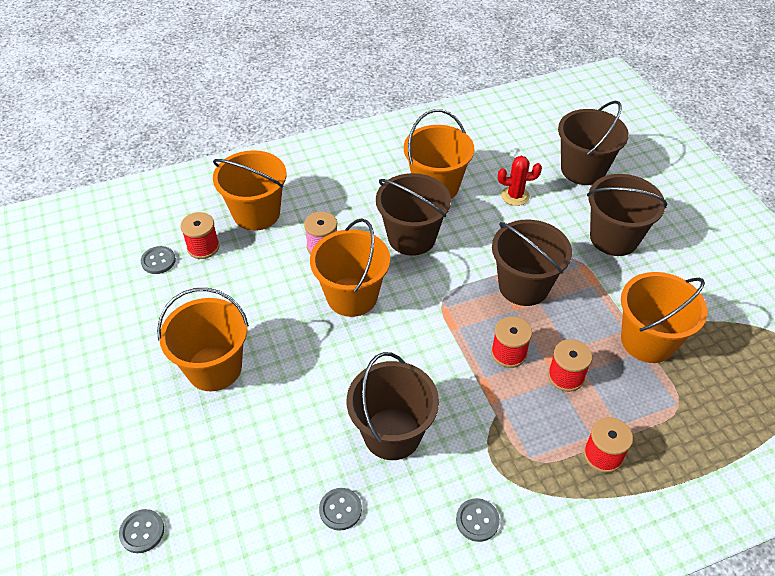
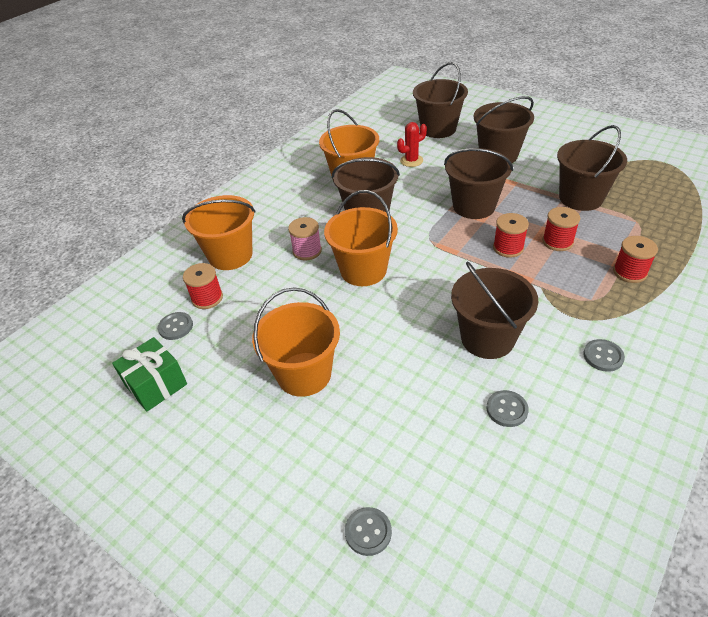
camera: 30 degrees left, 5 degrees down
(104, 306) = (156, 385): none -> green gift
(647, 341) = (580, 198): orange bucket -> brown bucket

